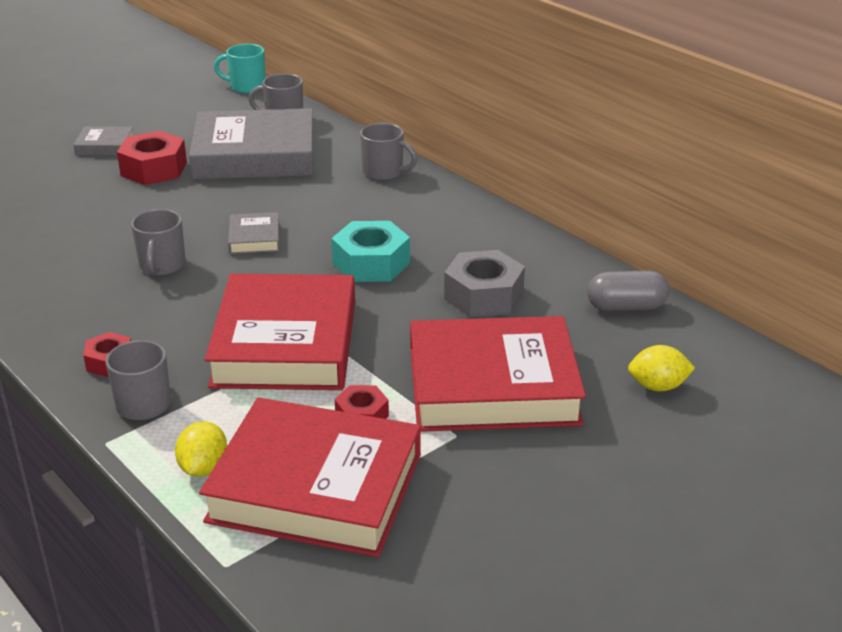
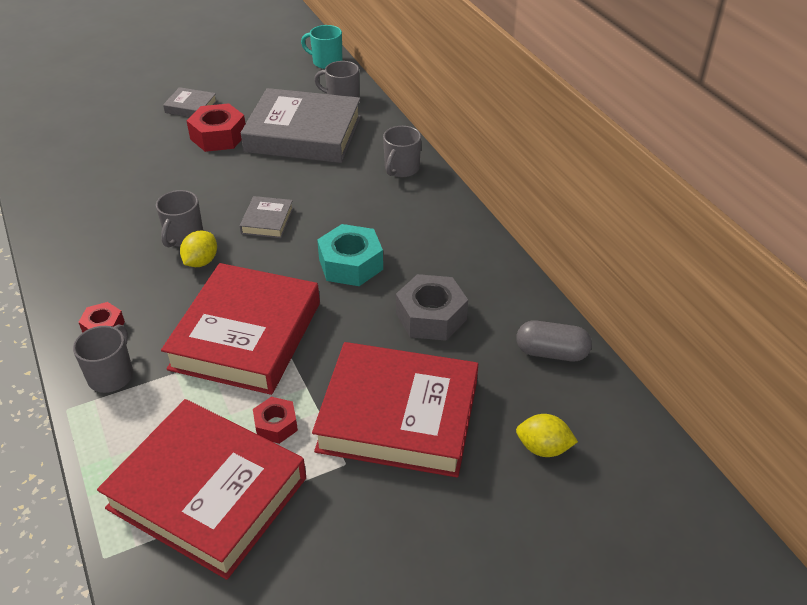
camera: 15 degrees right, 10 degrees up
(203, 468) = (129, 452): yellow lemon -> yellow lemon (201, 262)
(384, 172) = (401, 169): grey mug -> grey mug turned 75 degrees clockwise

